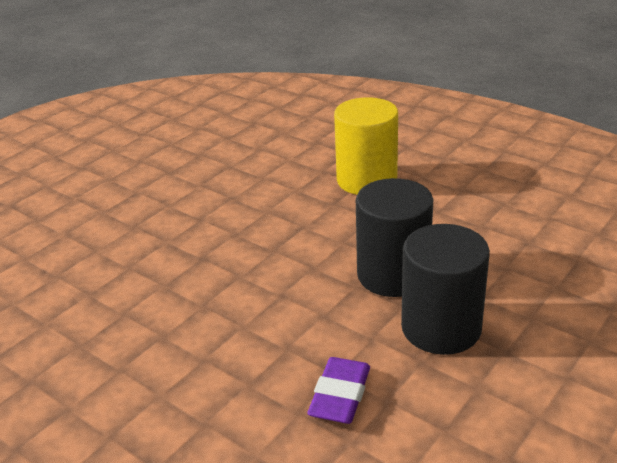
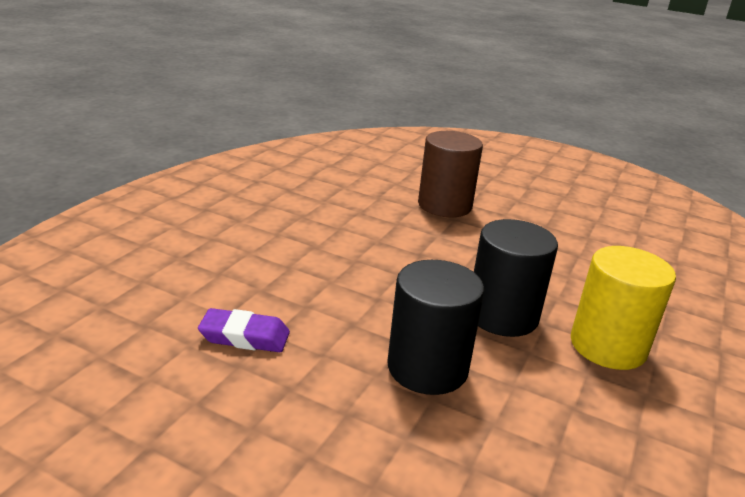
camera: 75 degrees right, 5 degrees down
(101, 228) = (444, 205): none -> brown cylinder
(441, 328) = (343, 403): black cylinder -> black cylinder (502, 315)

